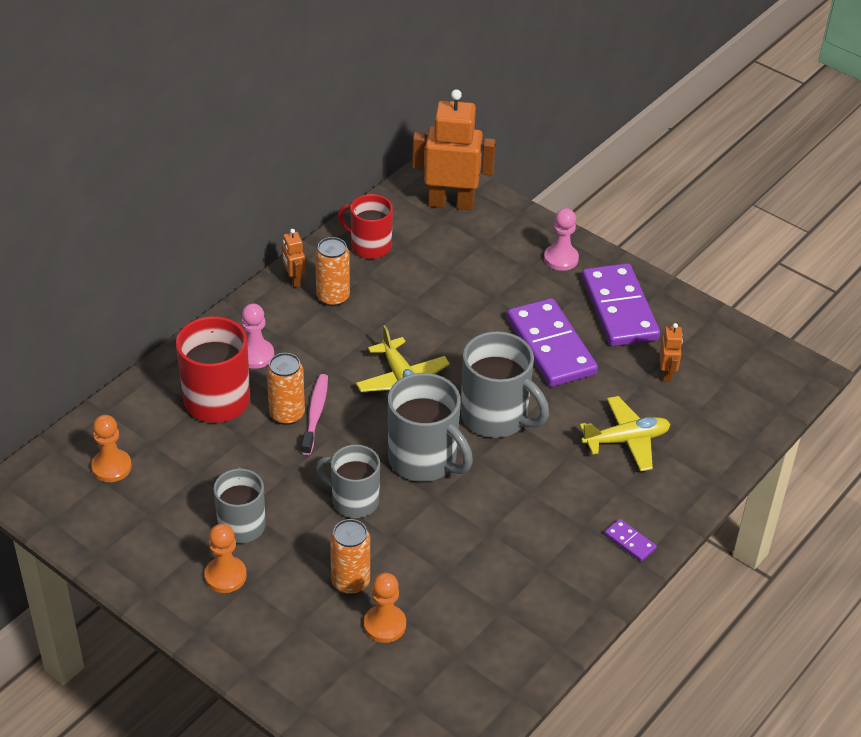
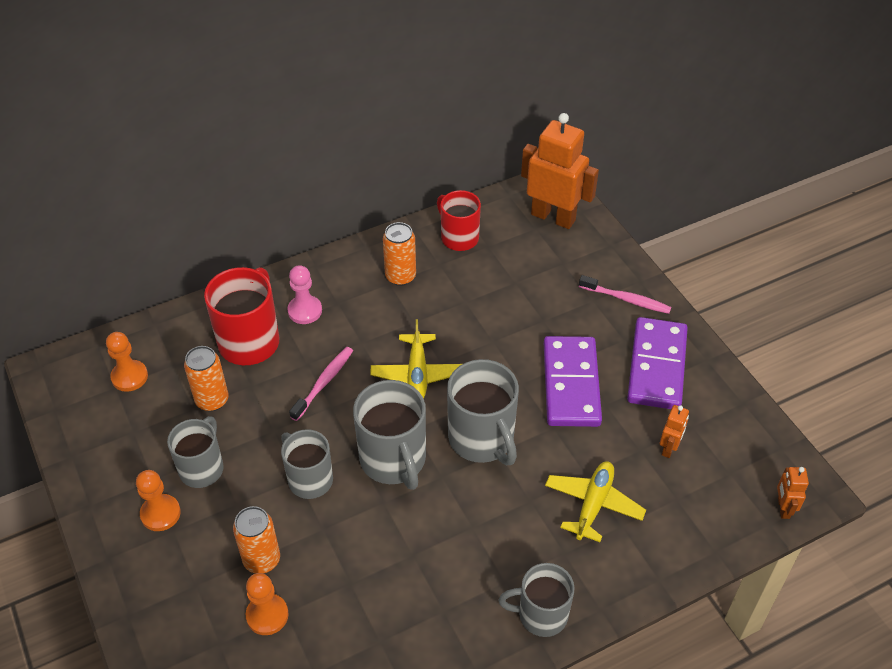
camera: 25 degrees right, 5 degrees up
(287, 414) = (299, 375): orange can -> orange can (212, 400)
(294, 280) = (376, 250): orange robot -> orange robot (783, 508)
(561, 259) = (626, 299): pink pawn -> pink toothbrush
(626, 440) = (593, 504): yellow plane -> yellow plane turned 75 degrees counterclockwise
(629, 542) = (541, 615): purple domino -> grey mug

